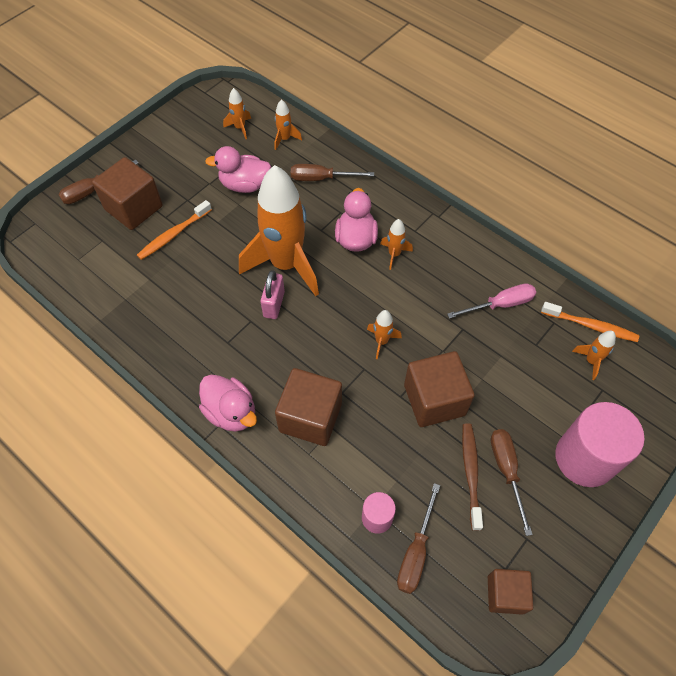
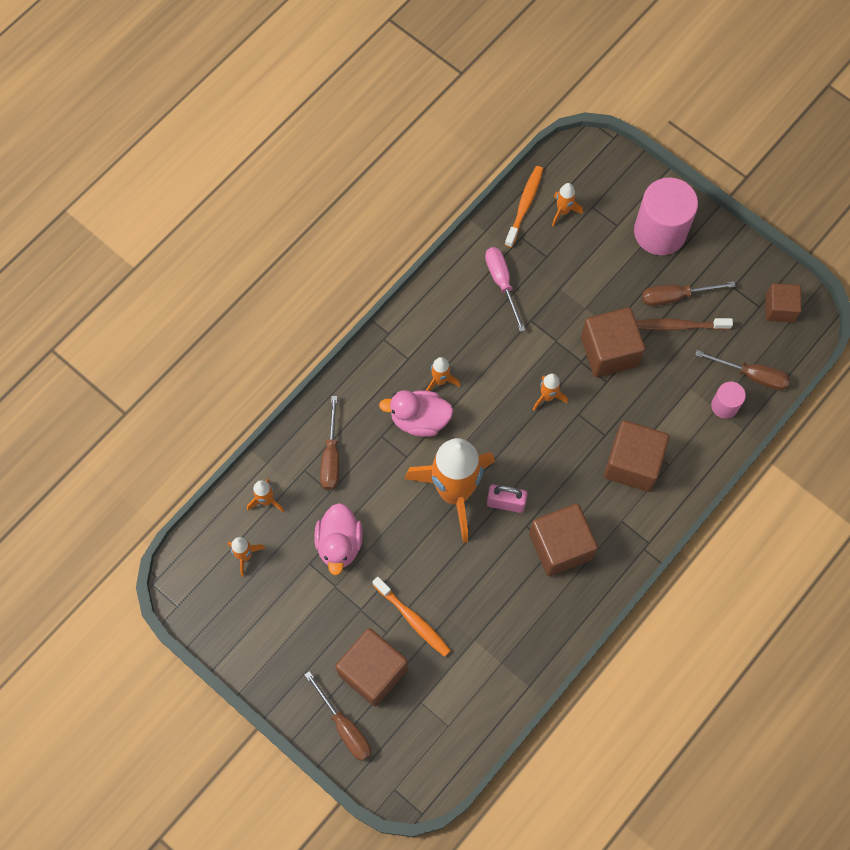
camera: 90 degrees left, 10 degrees up
(228, 348) = (560, 546): none -> brown cube
(231, 412) = (631, 538): pink duck -> none

